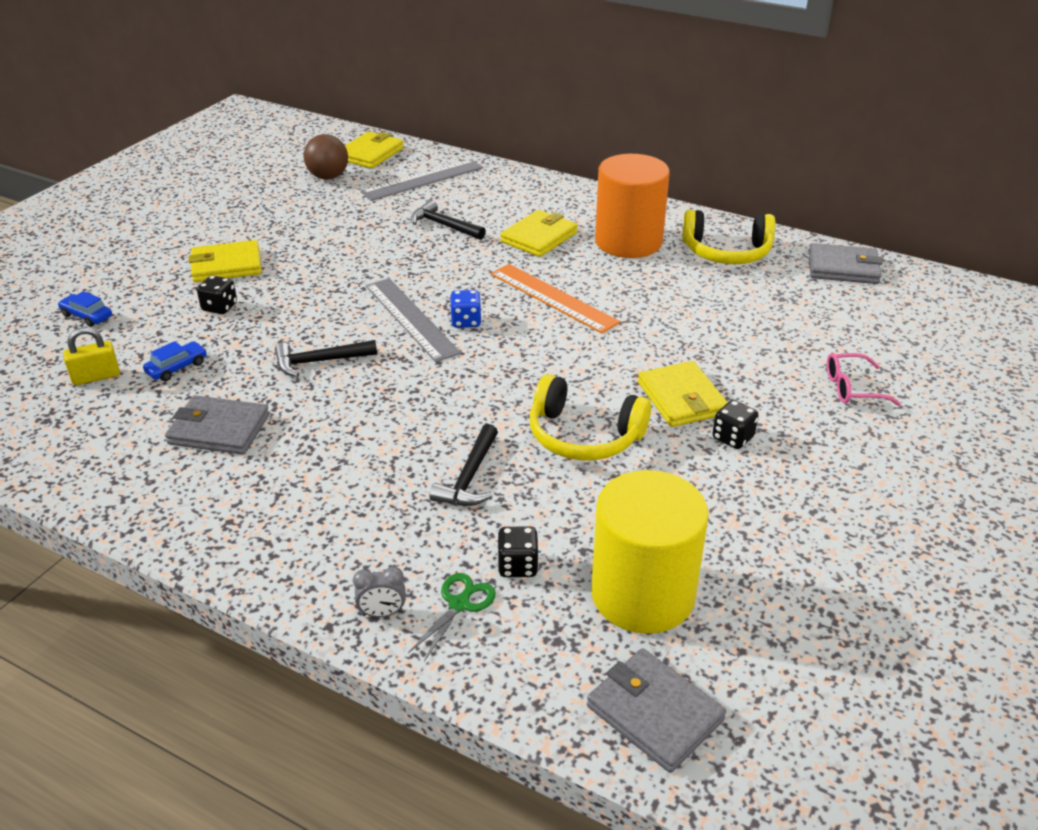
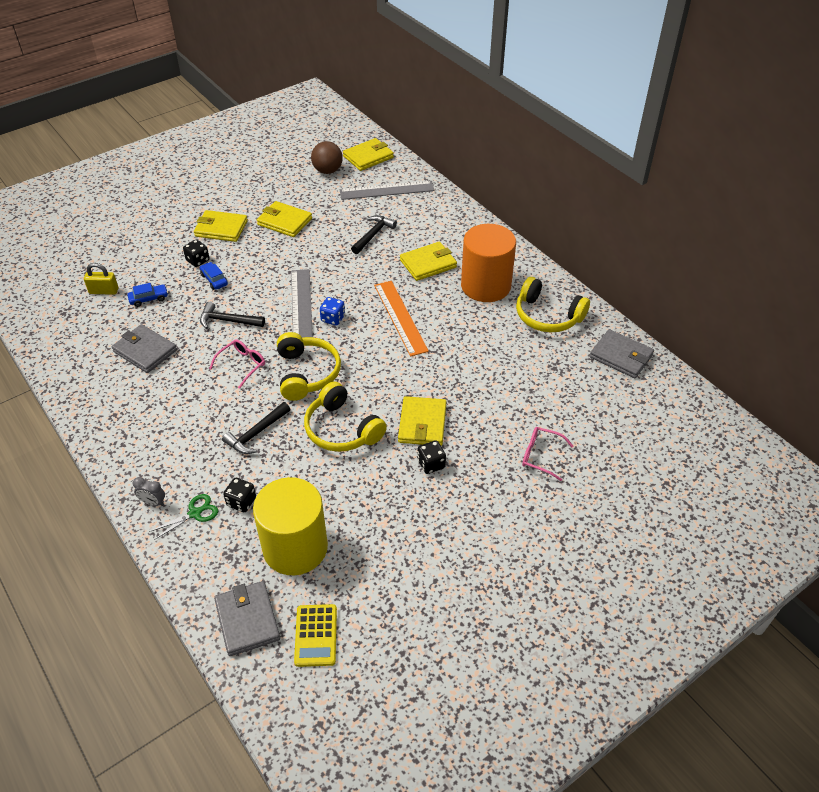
camera: 25 degrees right, 10 degrees up
(87, 316) = (123, 244): blue car -> blue car (214, 280)
(312, 238) = (284, 222): none -> yellow wallet
(382, 405) = (242, 365): none -> pink glasses
(444, 225) = (373, 235): black hammer -> black hammer turned 60 degrees clockwise
(481, 389) = (306, 373): none -> yellow headphones
(768, 693) = (316, 635): none -> yellow calculator

